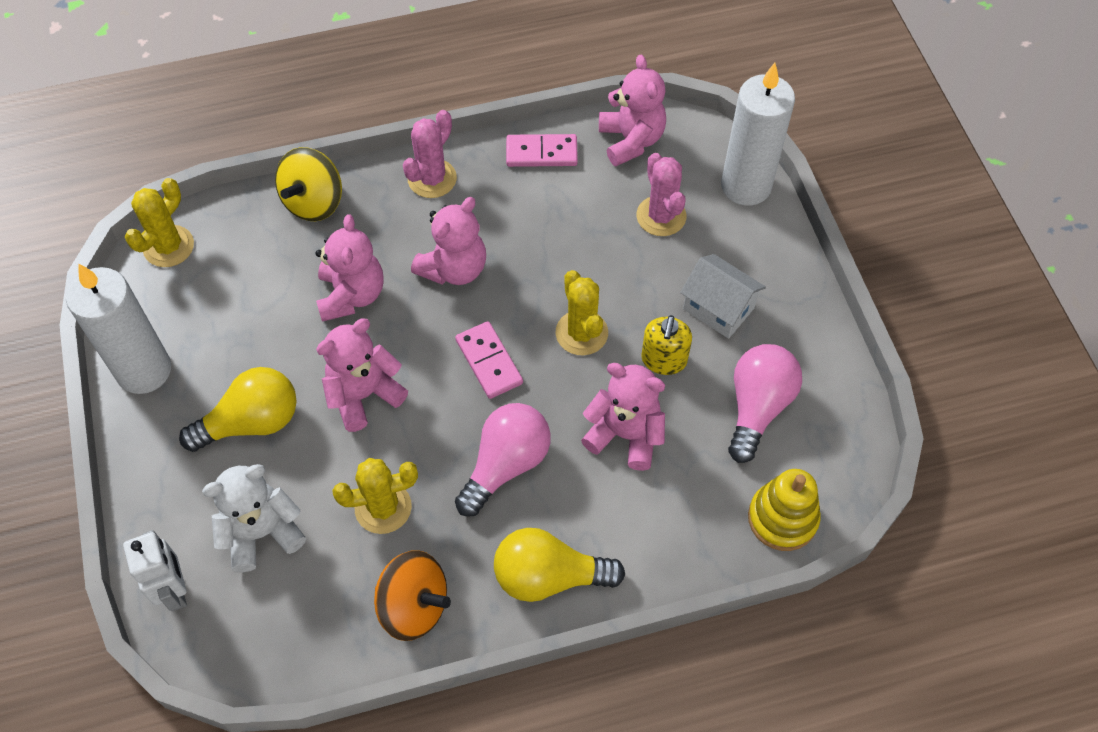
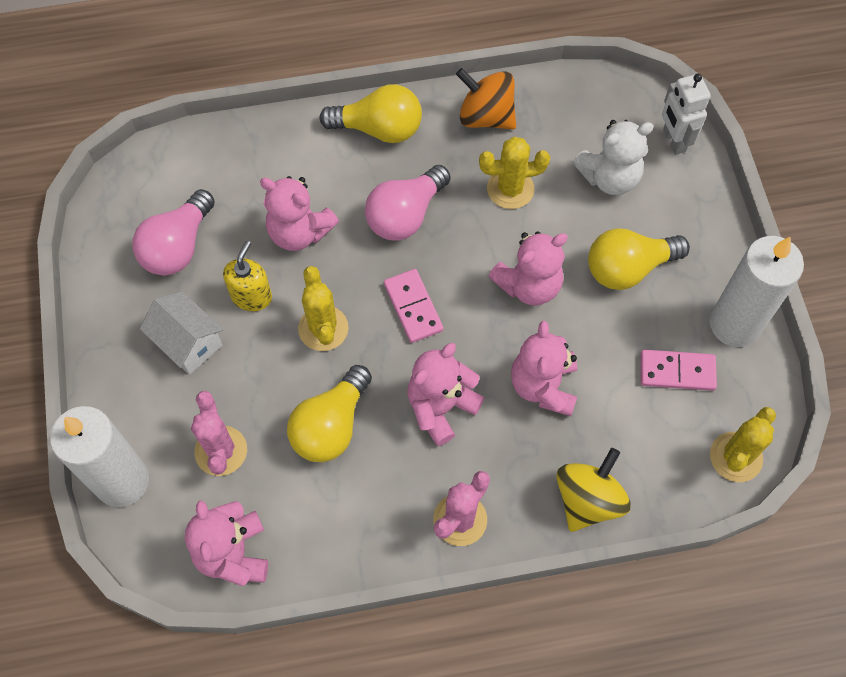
camera: 175 degrees left, 5 degrees up
(541, 153) = (336, 544): pink domino -> pink domino (677, 372)
(560, 244) = (331, 426): none -> yellow light bulb
(782, 518) = (184, 156): yellow stacking toy -> none

